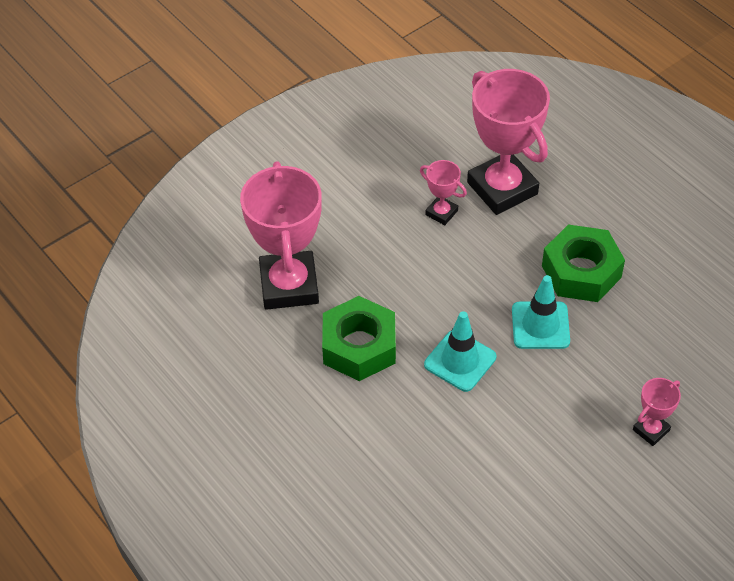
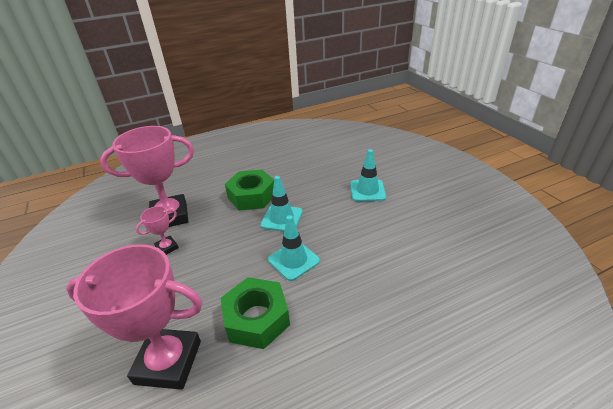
camera: 75 degrees left, 15 degrees down
(651, 430) = (367, 191): pink trophy -> turquoise traffic cone

